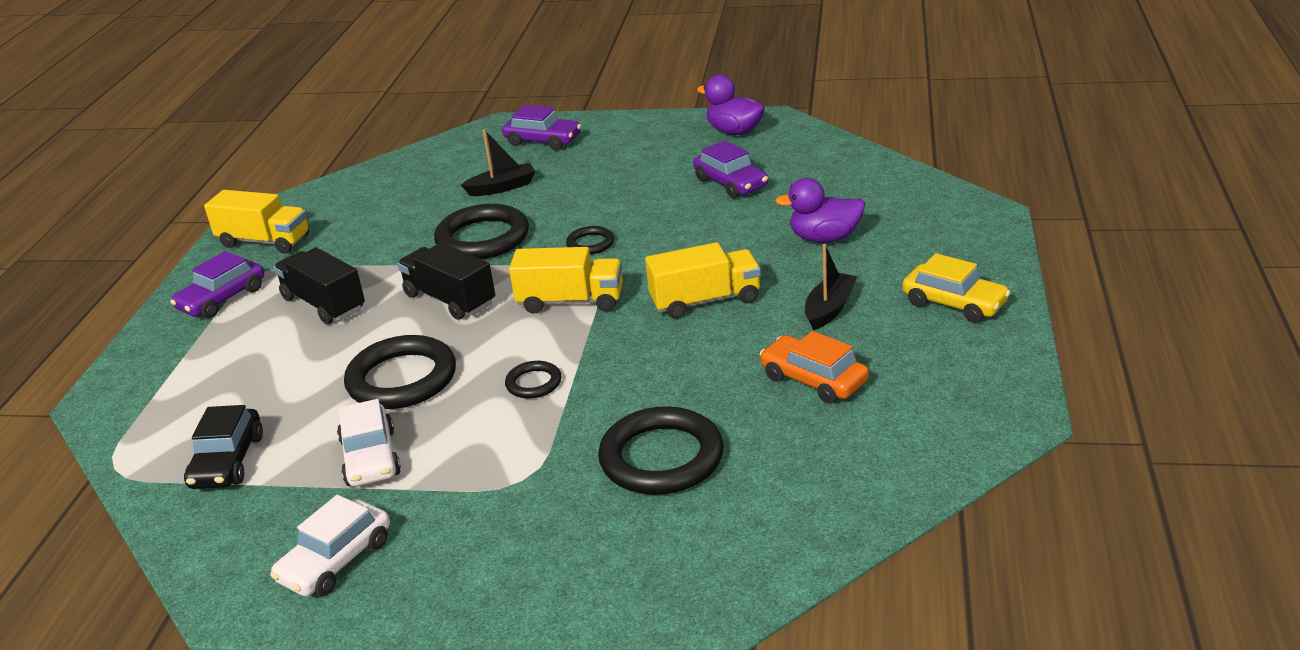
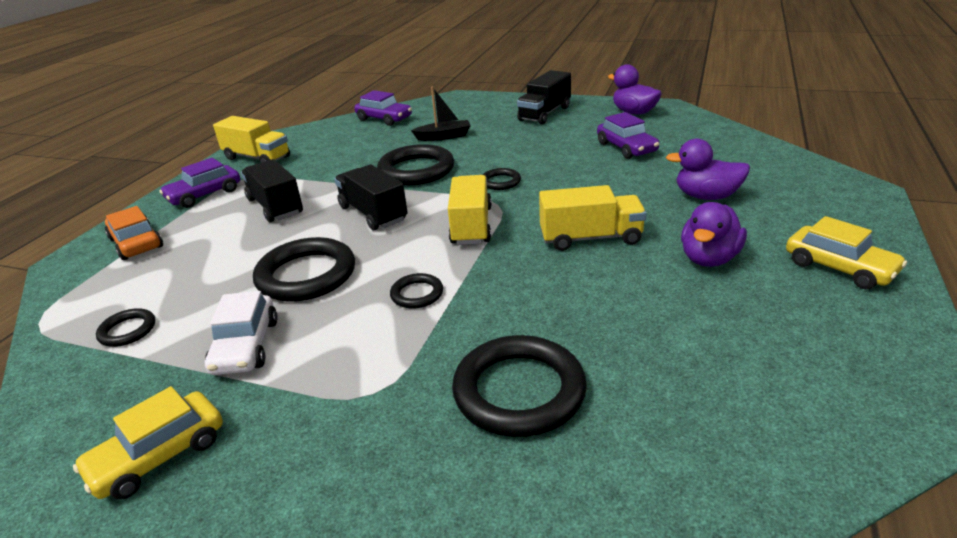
camera: 10 degrees right, 0 degrees up
(228, 461) = (127, 330): black car -> black ring
(336, 561) = (159, 456): white car -> yellow car
(543, 140) = (484, 108): purple car -> purple car (384, 119)
(571, 301) = (471, 226): yellow truck -> yellow truck turned 105 degrees counterclockwise
(623, 142) = (544, 114): none -> black truck
(813, 380) = (690, 327): orange car -> orange car (136, 243)
(829, 309) = (709, 259): black boat -> purple duck

